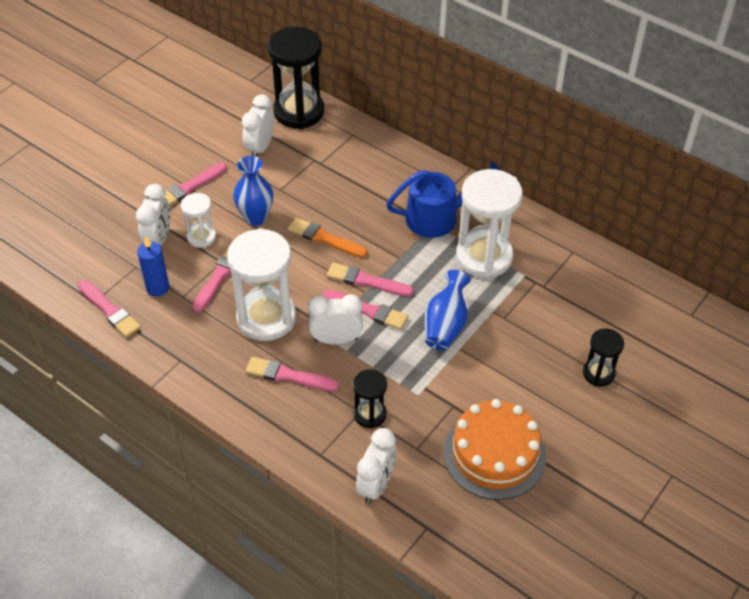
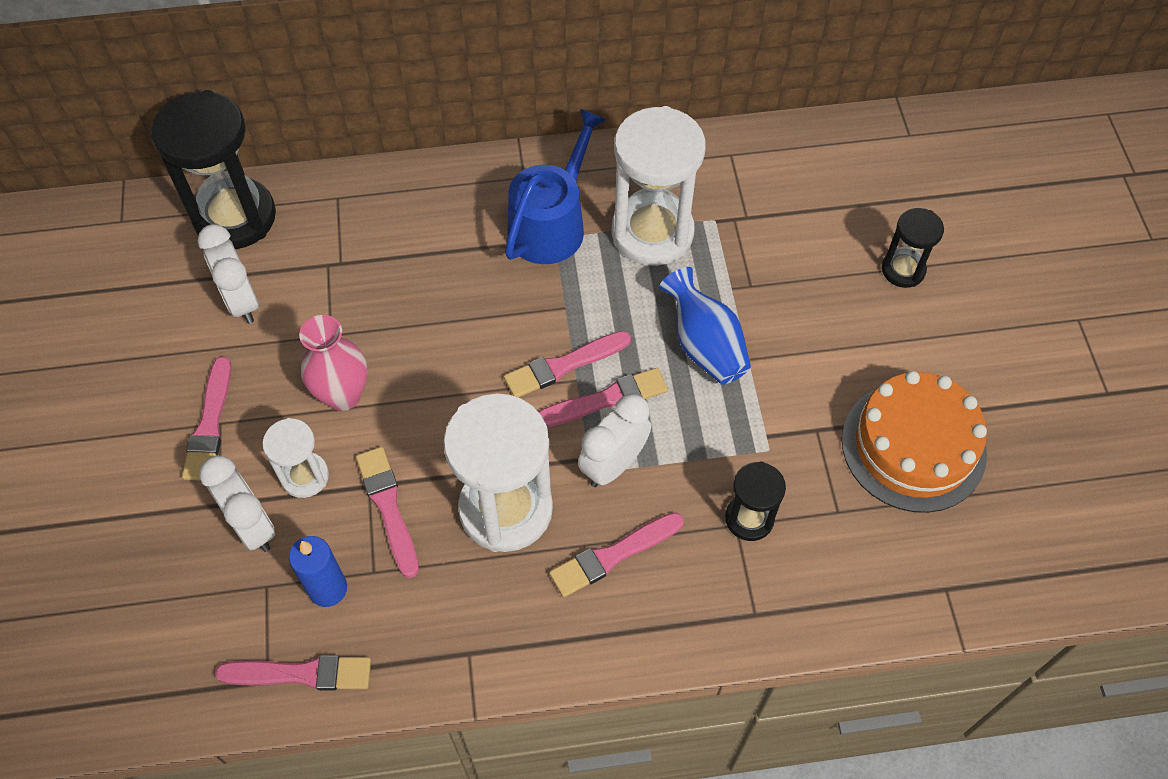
camera: 45 degrees left, 10 degrees up
(255, 217) = (343, 395): blue vase -> pink vase
(325, 238) = (457, 353): orange brush -> none
(376, 485) = (848, 592): white clock -> none

